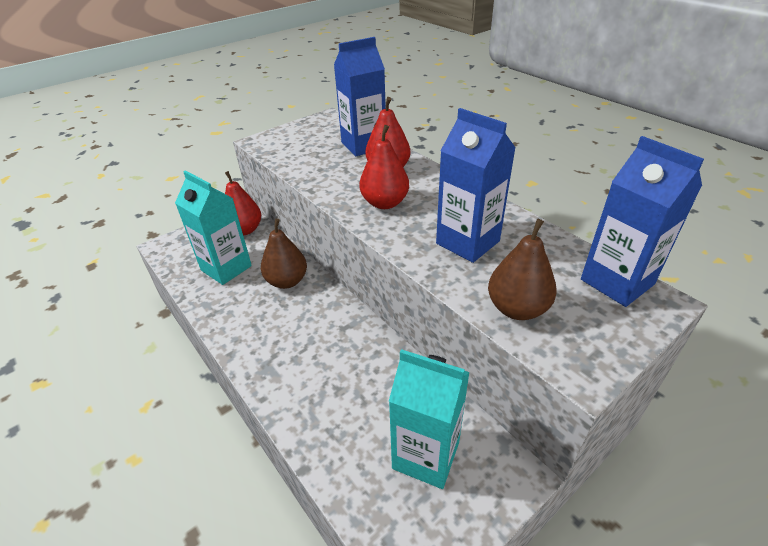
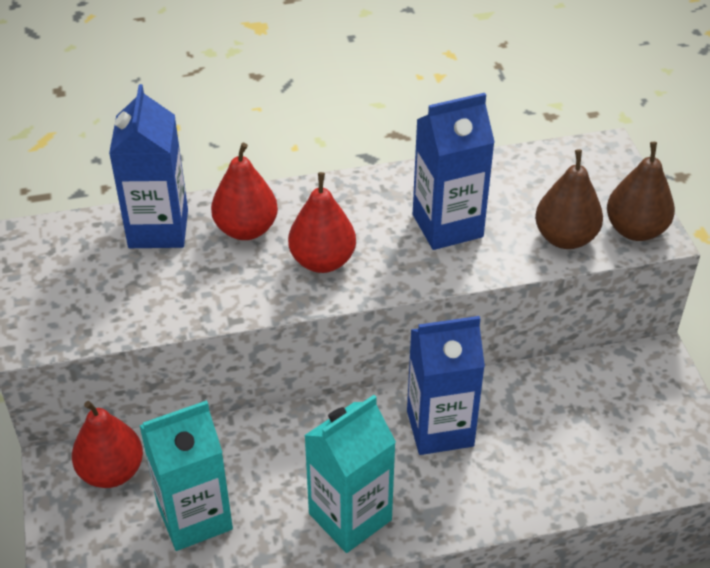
camera: 65 degrees left, 5 degrees up
(287, 281) = (277, 451): brown pear -> brown pear (635, 230)
(426, 455) = (610, 413): turquoise carton -> turquoise carton (350, 517)
(617, 282) = (569, 159): blue carton -> blue carton (440, 428)

